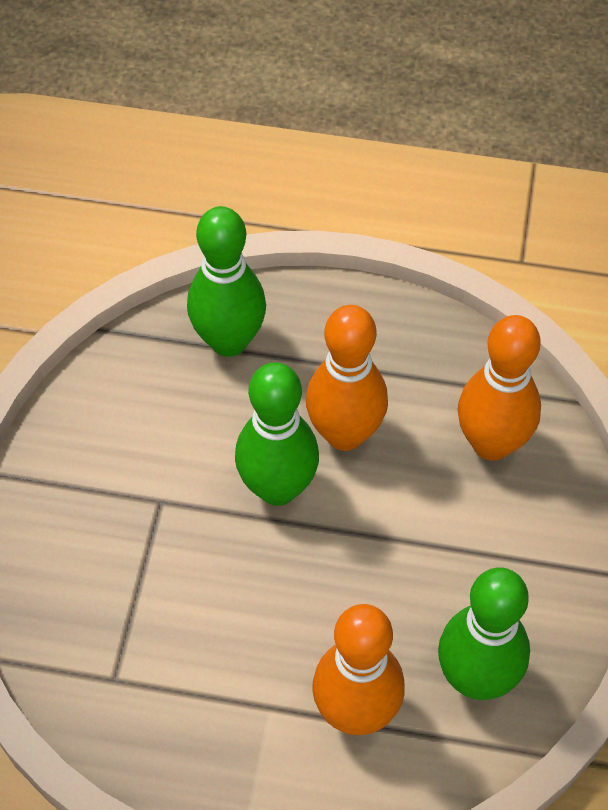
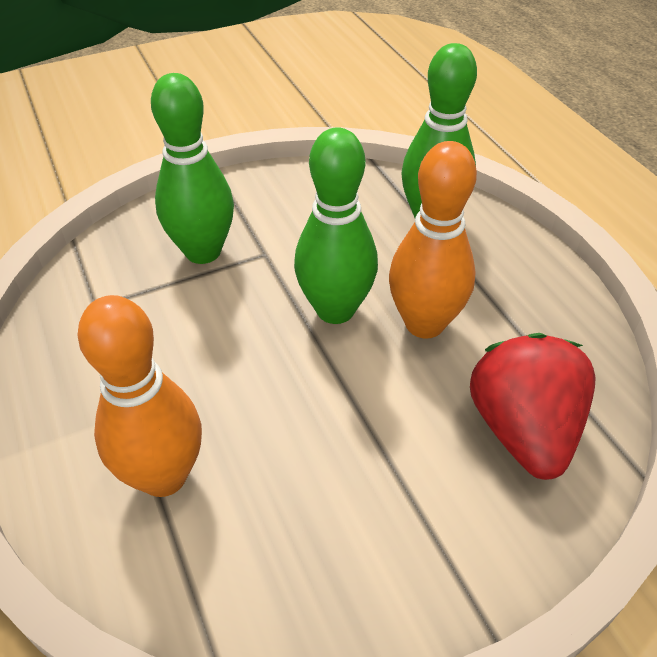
camera: 55 degrees right, 10 degrees down
(476, 679) = (265, 558): green bowling pin -> green bowling pin (203, 251)
(491, 443) = (522, 429): orange bowling pin -> red strawberry

